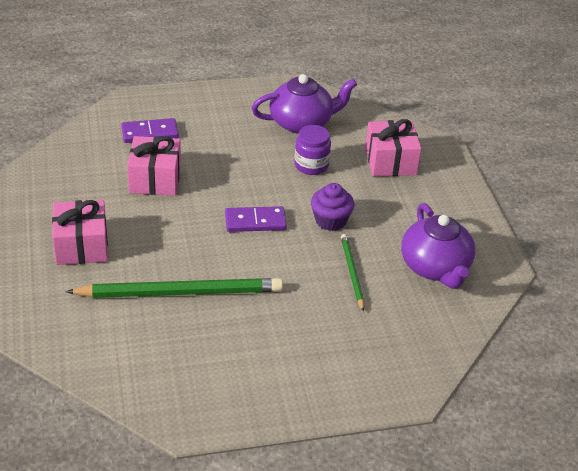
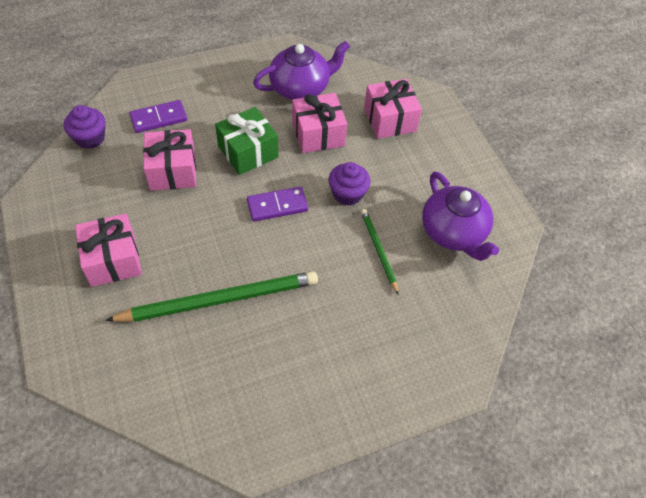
camera: 10 degrees left, 15 degrees up
(78, 142) = (90, 138): none -> purple cupcake
(235, 172) = (248, 152): none -> green gift
(311, 165) = (318, 134): purple jar -> pink gift

